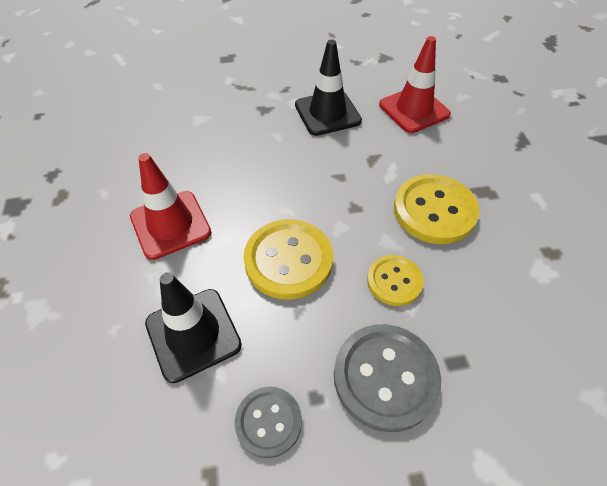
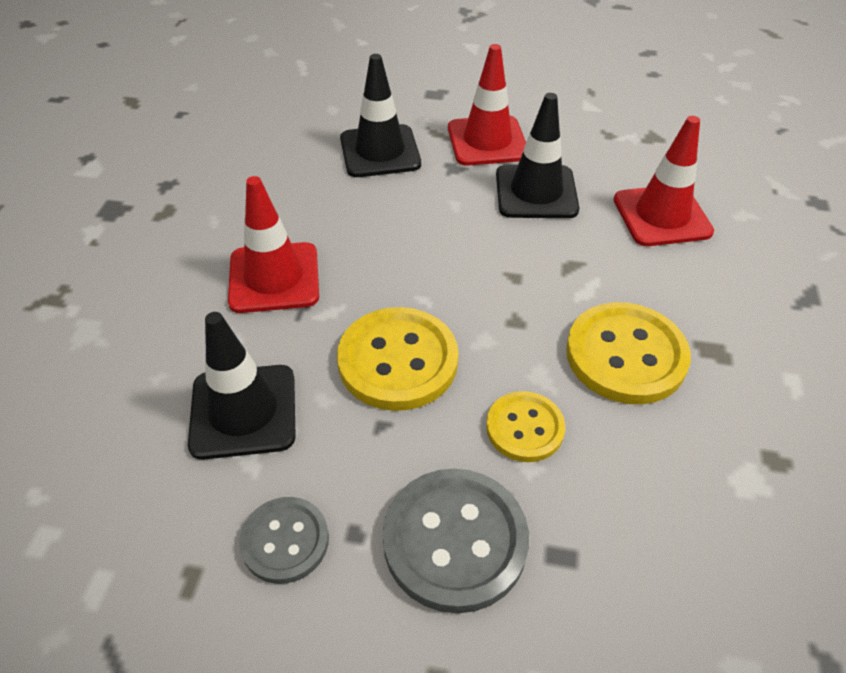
camera: 20 degrees right, 5 degrees down
(207, 109) = (380, 151): none -> black traffic cone
(279, 85) = (487, 141): none -> red traffic cone

